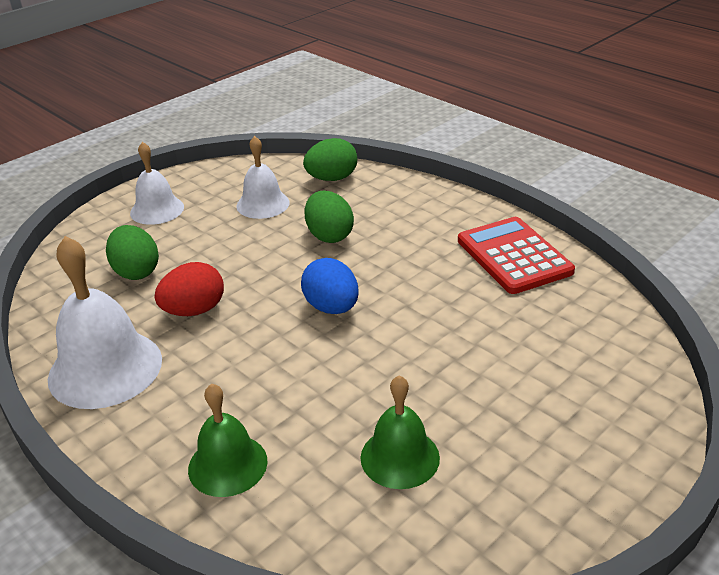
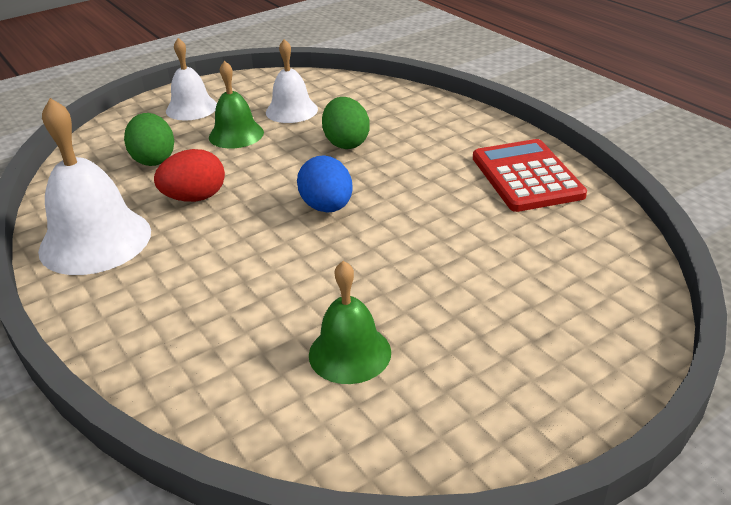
camera: 10 degrees right, 0 degrees up
(227, 465) = (178, 340): green bell -> green bell (236, 134)
(332, 178) = (365, 93): green egg -> none

